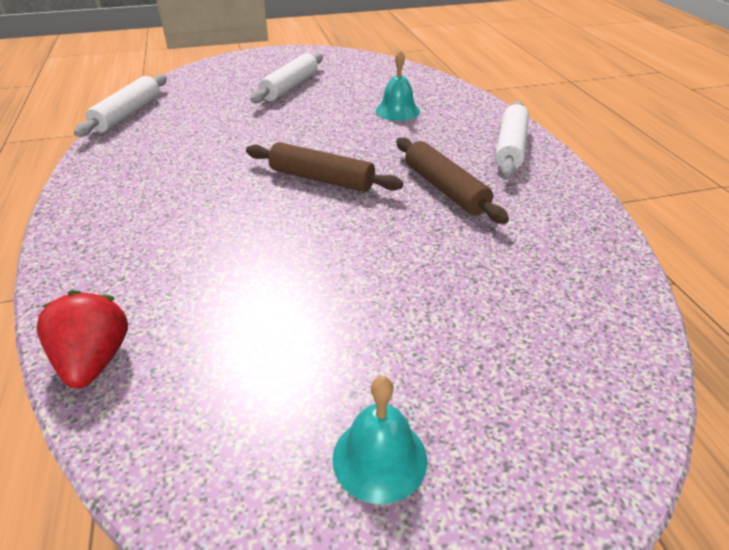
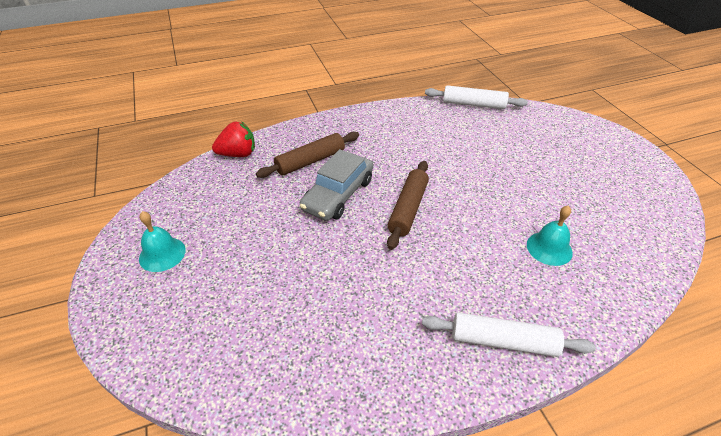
camera: 85 degrees right, 5 degrees up
(274, 233) = (338, 194): none -> grey car
(290, 87) = (564, 172): white rolling pin -> none
(445, 189) = (409, 284): brown rolling pin -> brown rolling pin (310, 161)

